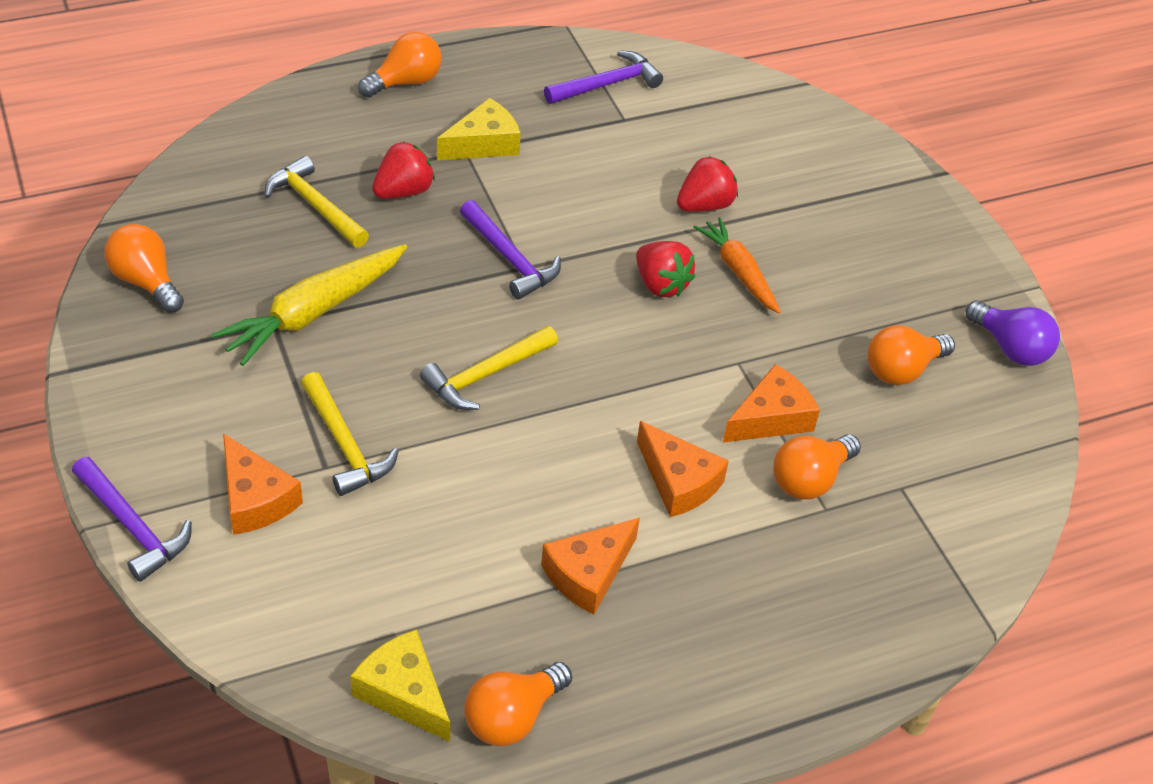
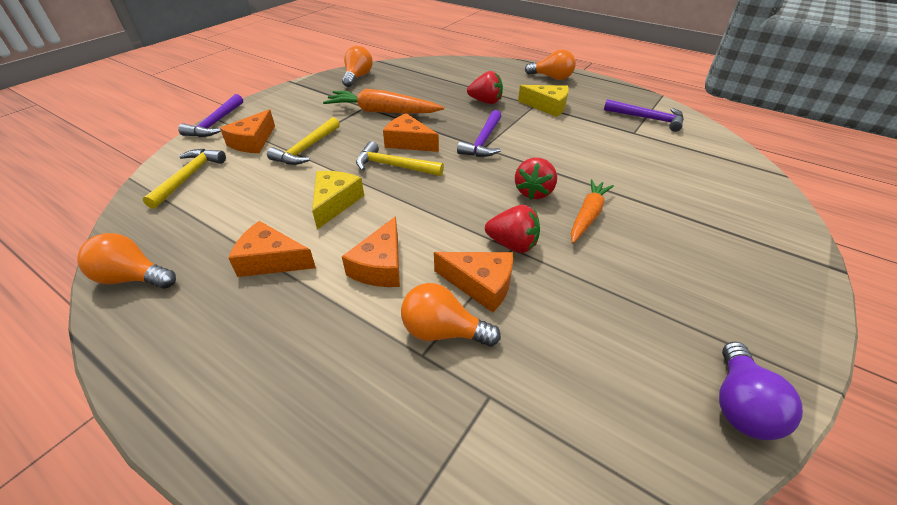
camera: 60 degrees right, 5 degrees down
(314, 312) = (382, 112): yellow carrot -> orange carrot
(315, 206) = (446, 89): yellow hammer -> yellow hammer (189, 177)
(404, 693) = (139, 230): yellow cheese -> yellow cheese (335, 203)
(437, 330) = (408, 142): none -> orange cheese
(704, 205) = (619, 181): red strawberry -> red strawberry (512, 244)
(902, 370) = (614, 337): orange light bulb -> none

